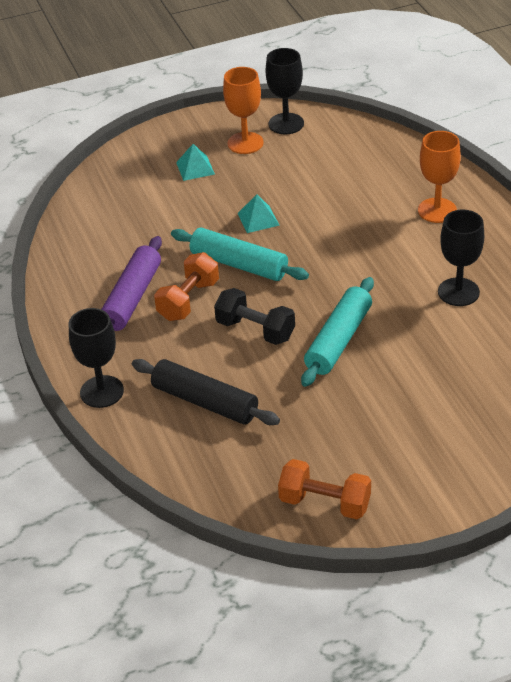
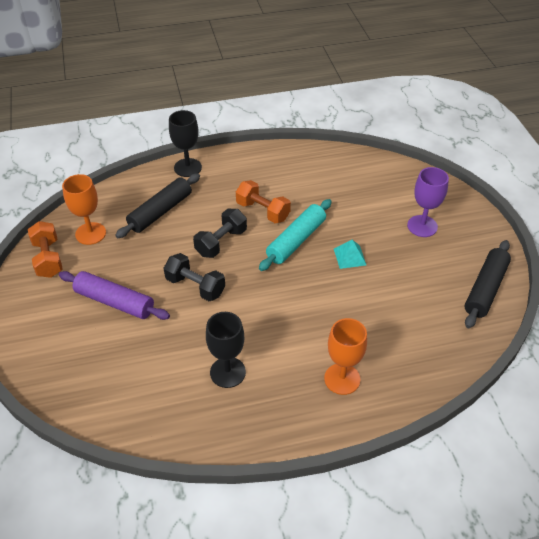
camera: 95 degrees right, 5 degrees up
(132, 298) = (273, 184): purple rolling pin -> purple rolling pin (114, 302)
(195, 168) = (422, 226): turquoise pyramid -> purple goblet
(245, 143) = (456, 259): orange goblet -> orange goblet (90, 233)
(286, 124) = (485, 289): black goblet -> black rolling pin
(325, 503) = (48, 258): orange dumbbell -> orange dumbbell turned 45 degrees counterclockwise
(339, 340) = (195, 286): turquoise rolling pin -> black dumbbell

